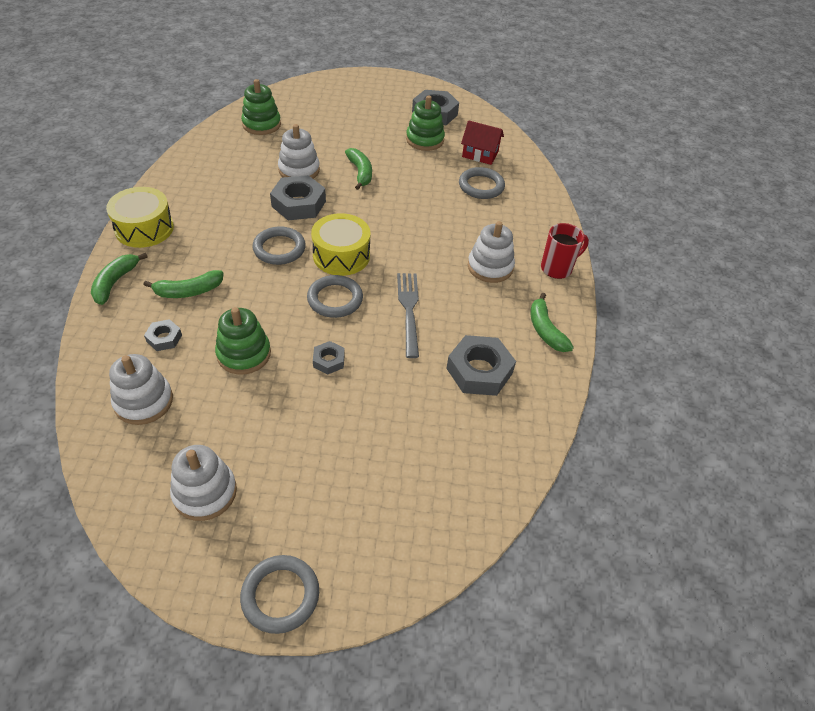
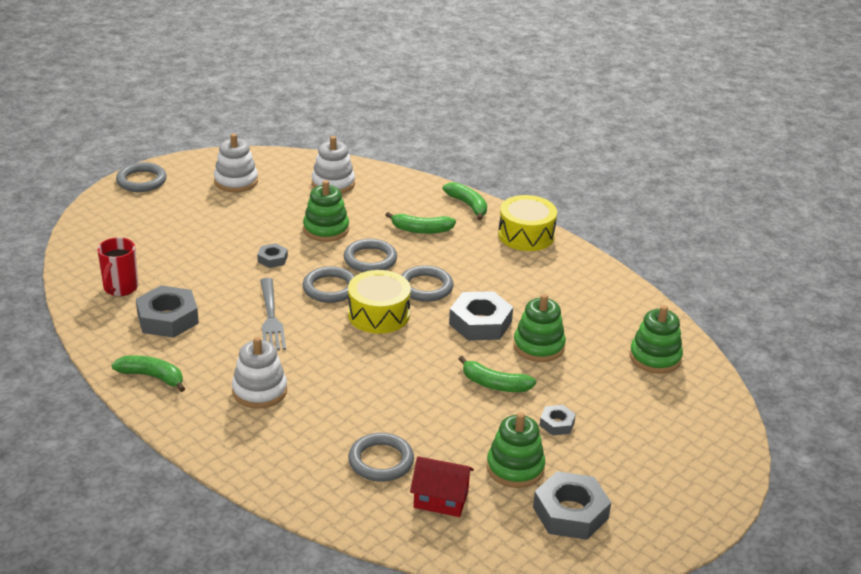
camera: 130 degrees right, 15 degrees down
(164, 338) = (382, 206): grey nut -> grey nut (557, 424)
(189, 291) = (421, 230): green banana -> green banana turned 105 degrees counterclockwise
(268, 298) = (370, 259): none -> grey ring
(299, 170) = (538, 346): white stacking toy -> green stacking toy
(409, 310) = (271, 317): grey fork -> grey fork turned 45 degrees clockwise
(480, 154) = (441, 499): red house -> red house turned 45 degrees clockwise
(557, 268) = (202, 434): red mug -> red mug (120, 288)

